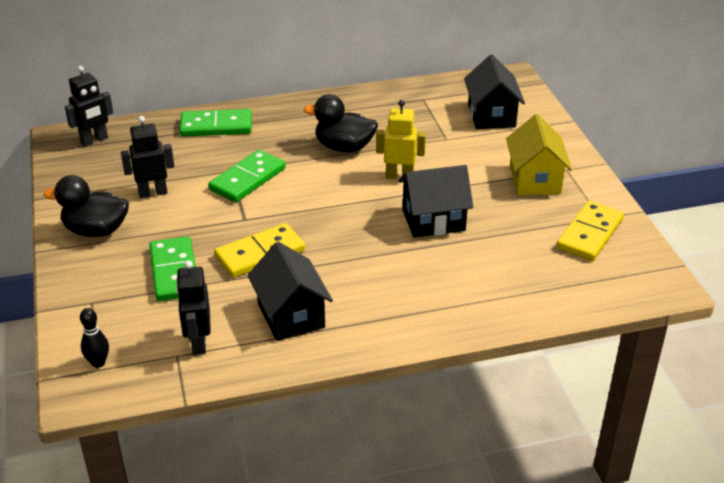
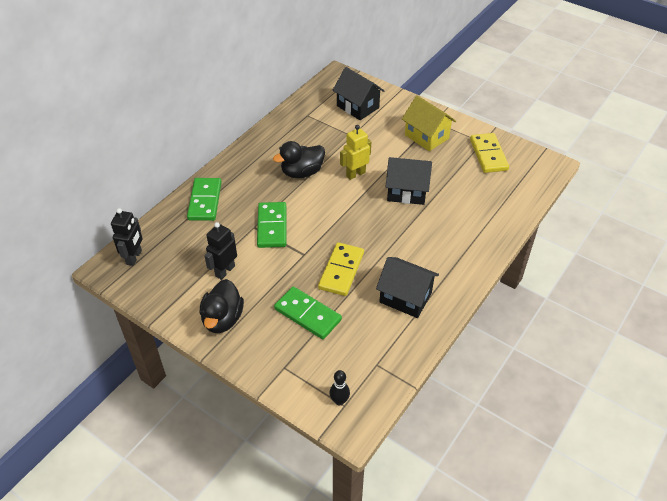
camera: 40 degrees left, 10 degrees up
(96, 230) = (222, 319): black duck -> black duck turned 45 degrees counterclockwise
(198, 343) = (379, 348): black robot -> none
(216, 126) = (205, 201): green domino -> green domino turned 45 degrees counterclockwise
(433, 220) = (406, 192): black house -> black house turned 60 degrees clockwise

